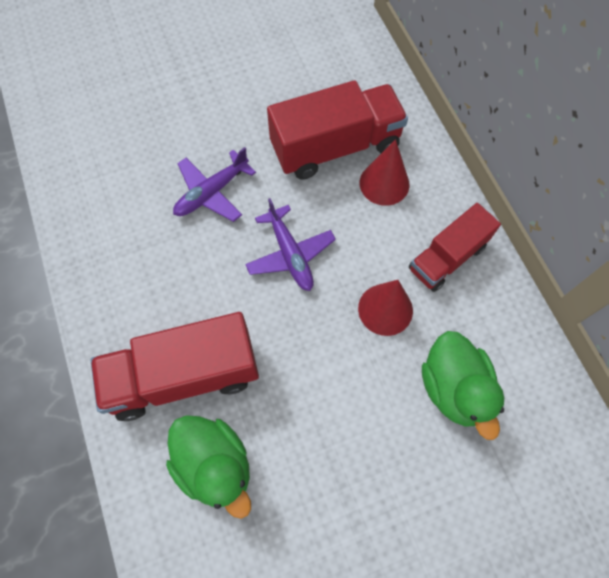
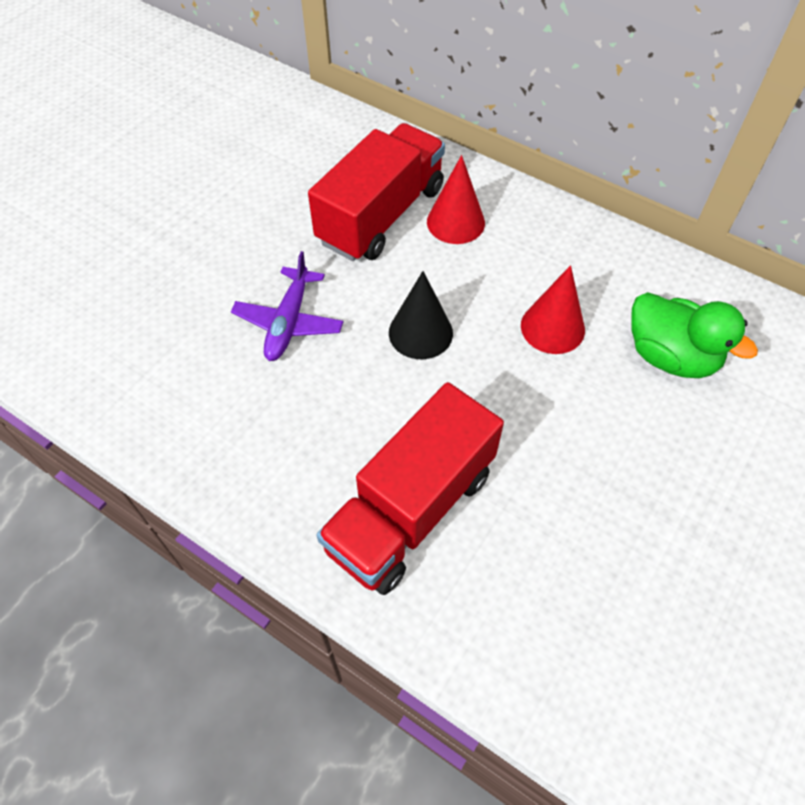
camera: 35 degrees left, 10 degrees down
(215, 465) = (517, 572): green duck -> none
(290, 254) = (420, 332): purple plane -> black cone
(447, 258) = (567, 253): red truck -> none

